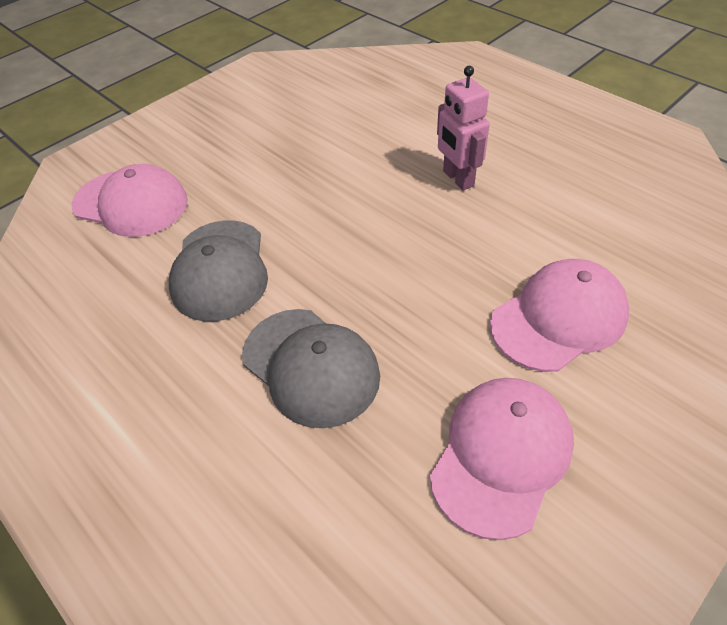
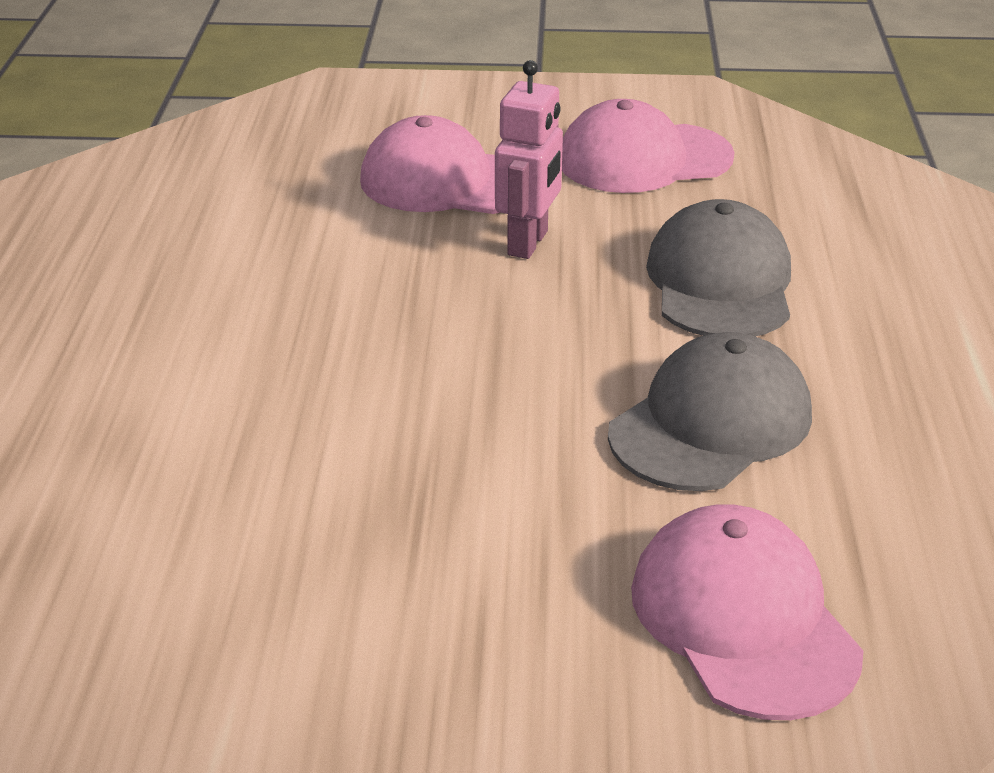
camera: 135 degrees left, 15 degrees down
(457, 179) = (278, 325): pink robot -> pink robot (528, 243)

